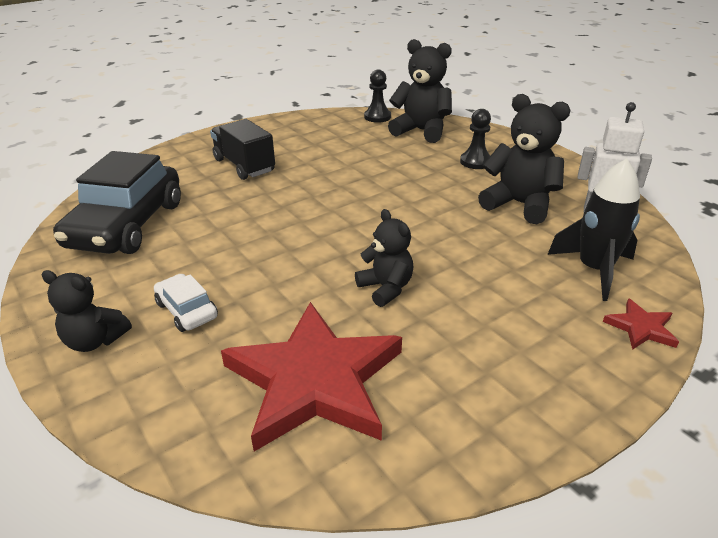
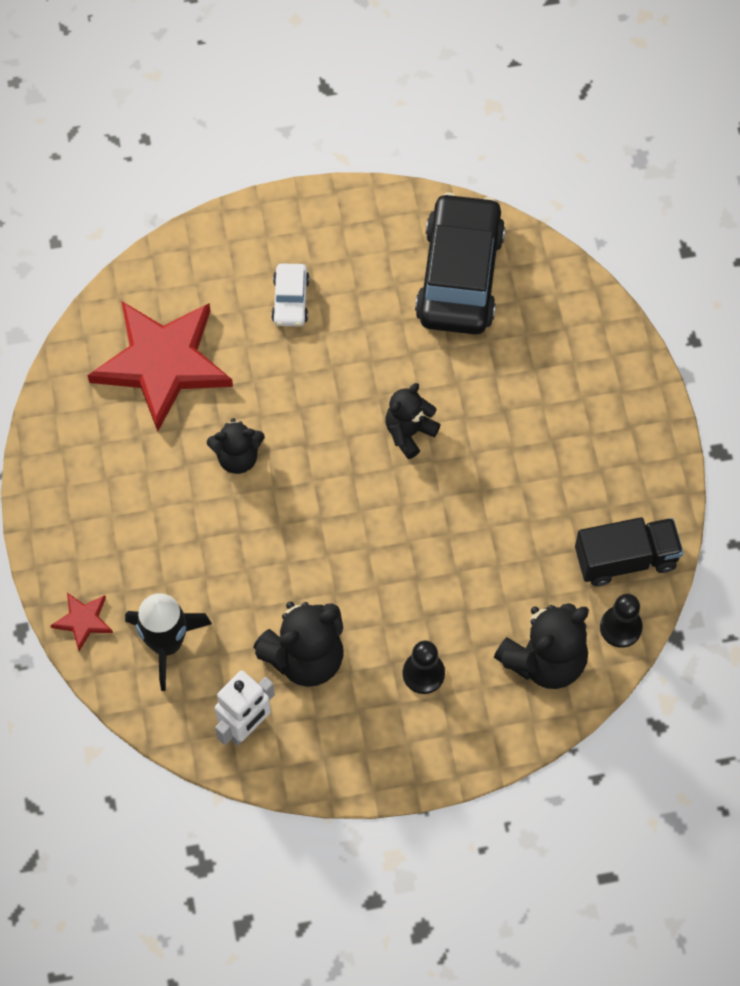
camera: 115 degrees right, 30 degrees up
(95, 340) = (286, 233): black teddy bear -> black teddy bear (409, 432)
(127, 225) = (460, 275): black car -> black car turned 60 degrees clockwise
(187, 310) = (290, 300): white car -> white car turned 105 degrees clockwise
(244, 165) = (544, 414): black truck -> black truck (625, 559)

